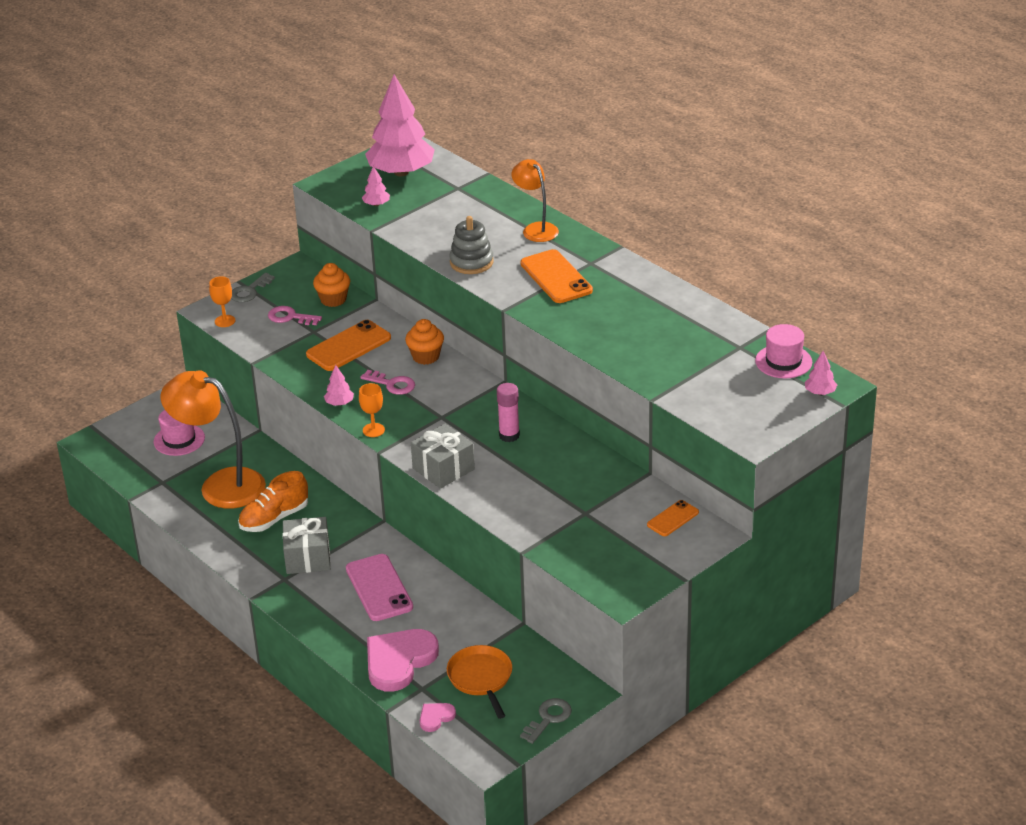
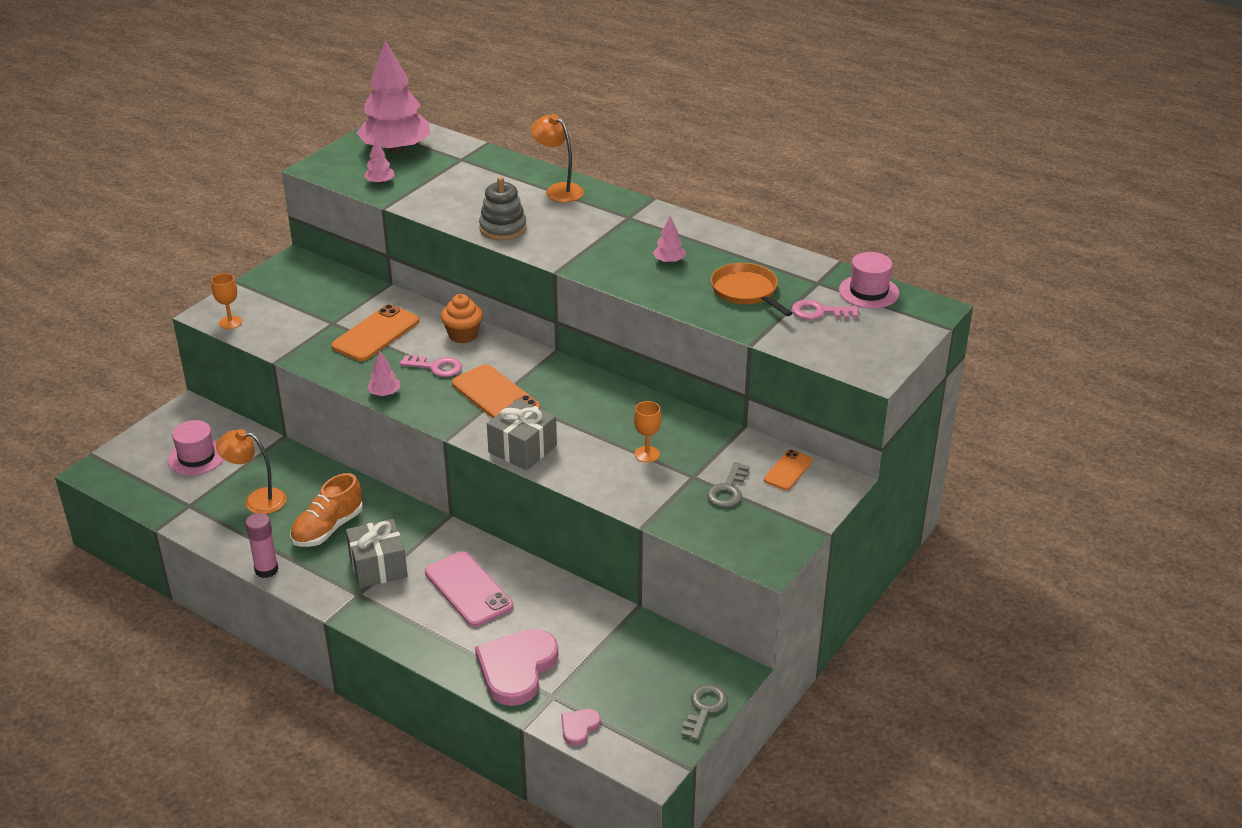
camera: 15 degrees left, 0 degrees up
(220, 485) = (257, 500): orange lamp -> orange lamp, size x0.57
(249, 291) = (249, 289): grey key -> grey key (728, 490)
(290, 317) = (302, 311): pink key -> pink key (819, 312)
(333, 299) = (344, 288): orange cupcake -> none
(373, 430) = (431, 417): orange goblet -> orange goblet (647, 454)
(481, 678) = (614, 674): orange pan -> orange pan (746, 291)
(509, 435) = (581, 405): pink glue stick -> pink glue stick (266, 570)
(556, 277) = (598, 234): orange phone -> orange phone (495, 396)
(820, 392) = (920, 318): pink tree -> pink tree (669, 261)

